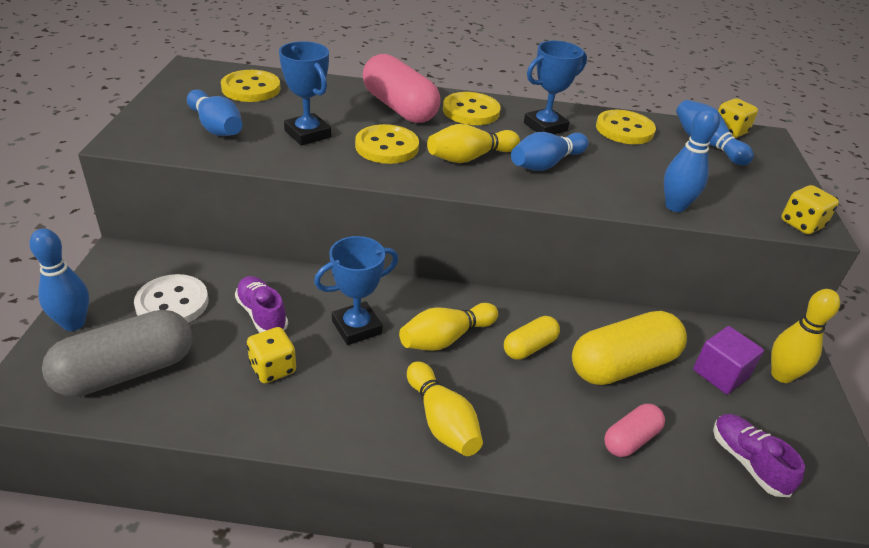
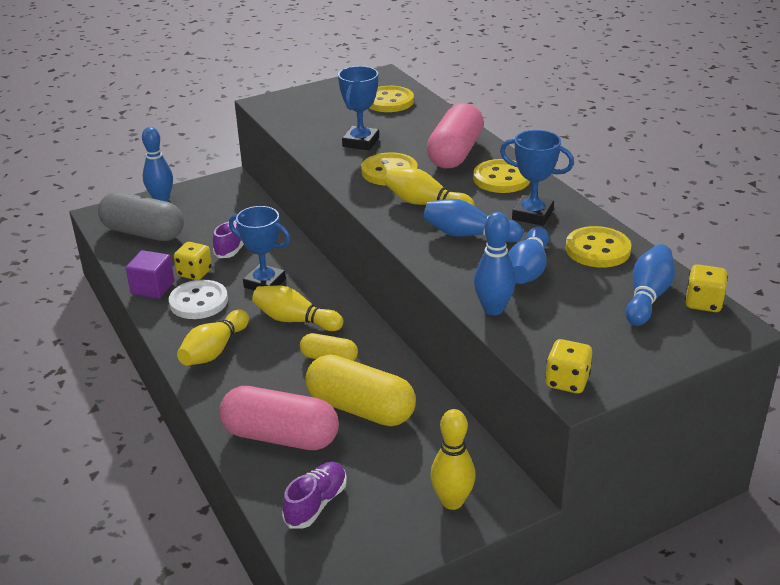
camera: 60 degrees right, 5 degrees down
(172, 303) = (211, 216): white button -> white button (198, 302)
(216, 127) = (321, 115): blue bowling pin -> blue bowling pin (528, 269)
(630, 439) = (280, 437): pink capsule -> pink capsule, size x1.86
(720, 373) = (411, 464): purple cube -> purple cube (152, 288)

